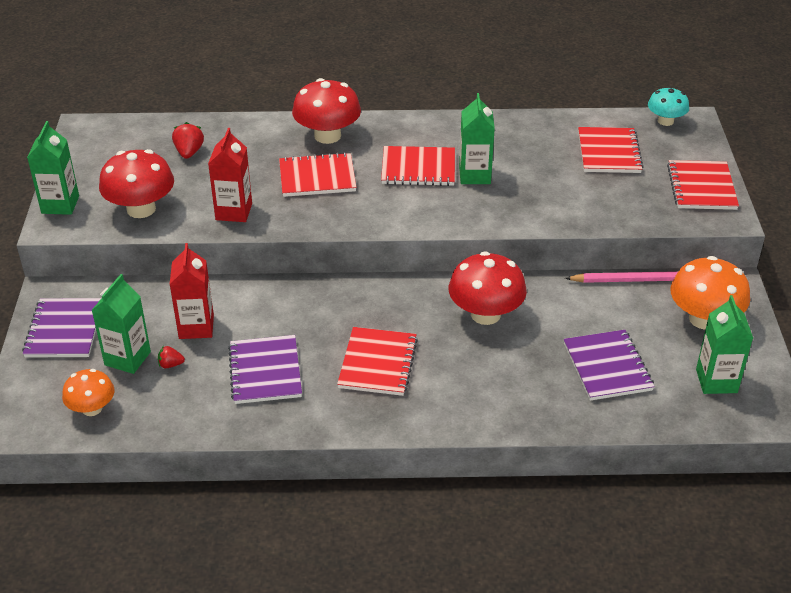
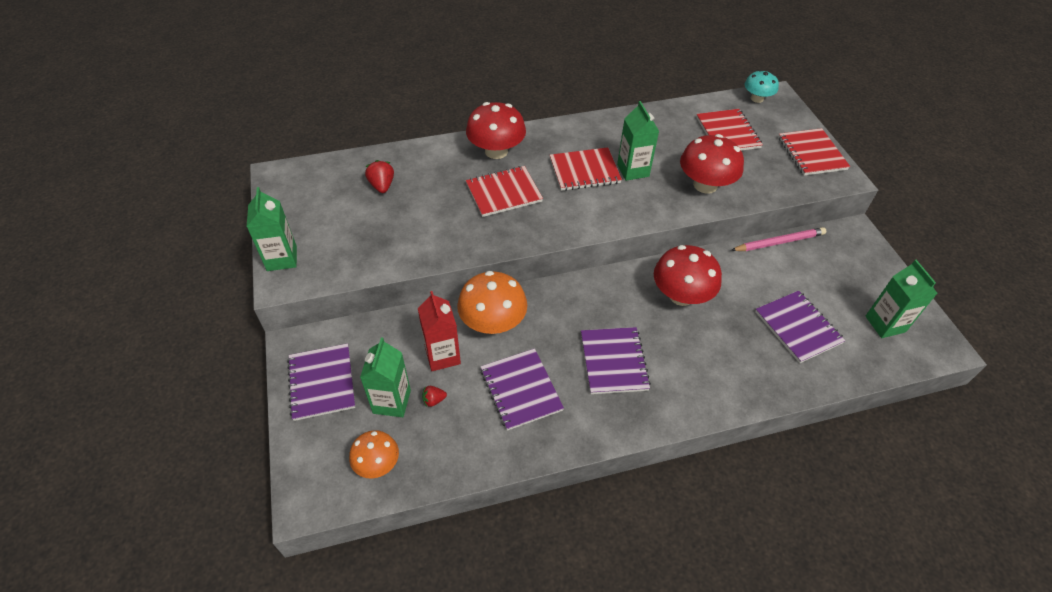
camera: 15 degrees left, 10 degrees up
(141, 209) = (359, 250): red mushroom -> red mushroom (705, 185)
(234, 212) = (444, 239): red carton -> none
(377, 363) = (613, 361): red notebook -> purple notebook
(704, 319) = (849, 268): orange mushroom -> orange mushroom (493, 322)

